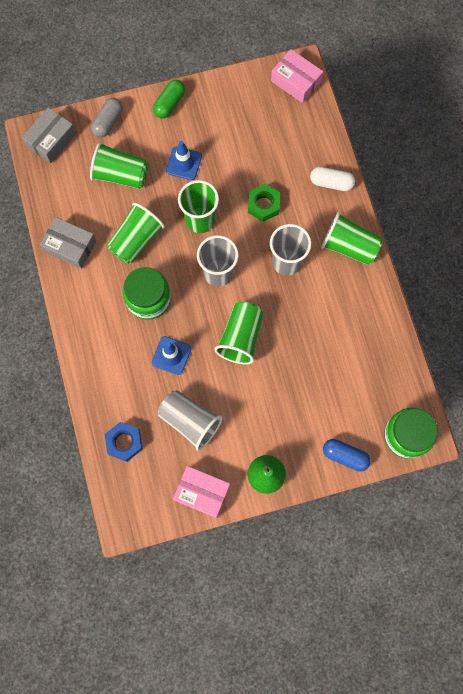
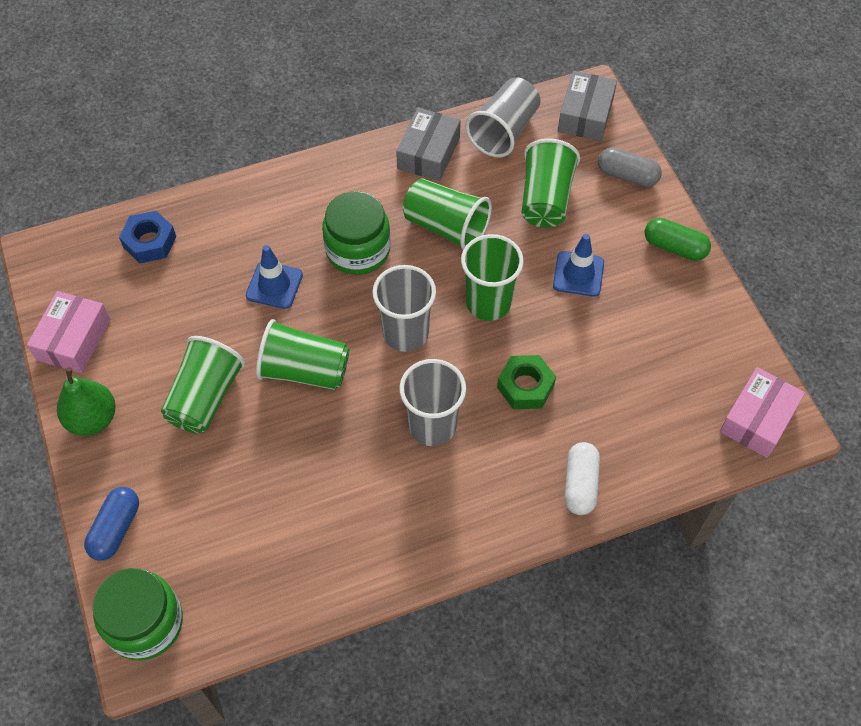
camera: 85 degrees right, 15 degrees down
(51, 140) = (585, 115): grey box -> grey box turned 75 degrees clockwise
(190, 421) = (177, 316): grey cup -> grey cup (504, 131)
(349, 246) = (468, 518): green cup -> green cup (205, 397)

